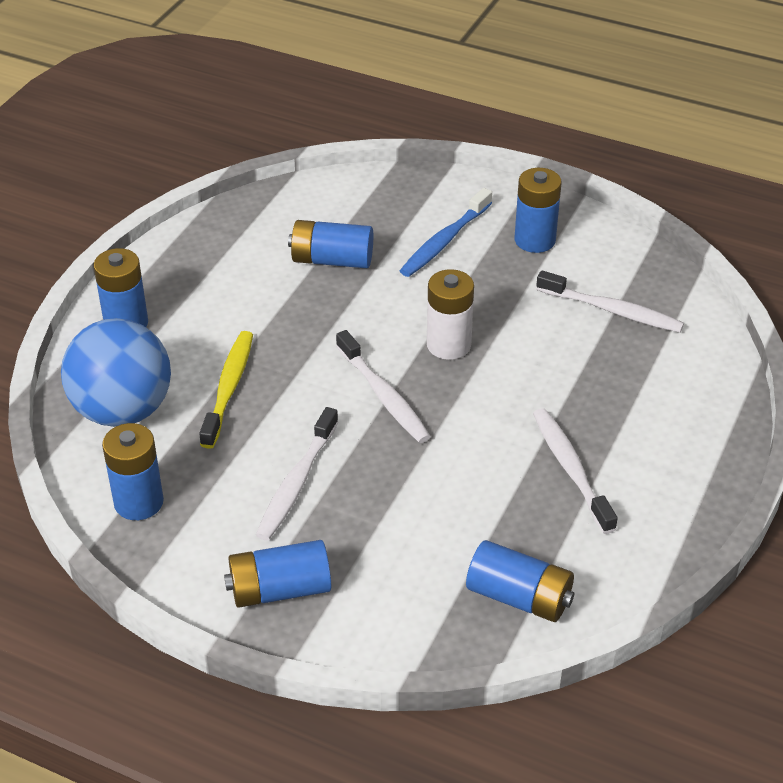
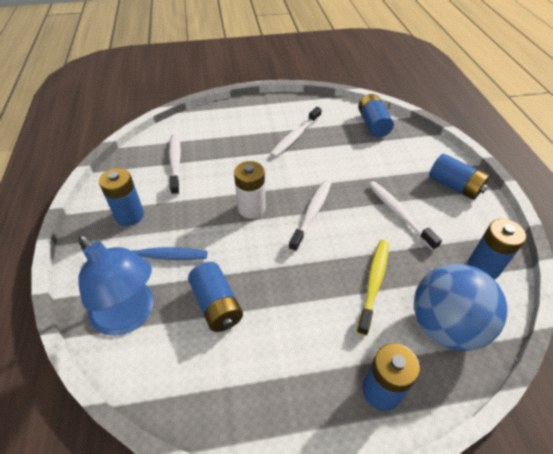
camera: 125 degrees left, 5 degrees up
(228, 388) = (373, 283): yellow toothbrush -> yellow toothbrush turned 135 degrees clockwise
(297, 483) = (399, 214): white toothbrush -> white toothbrush turned 105 degrees counterclockwise
(380, 202) = (130, 316): none -> blue lamp

